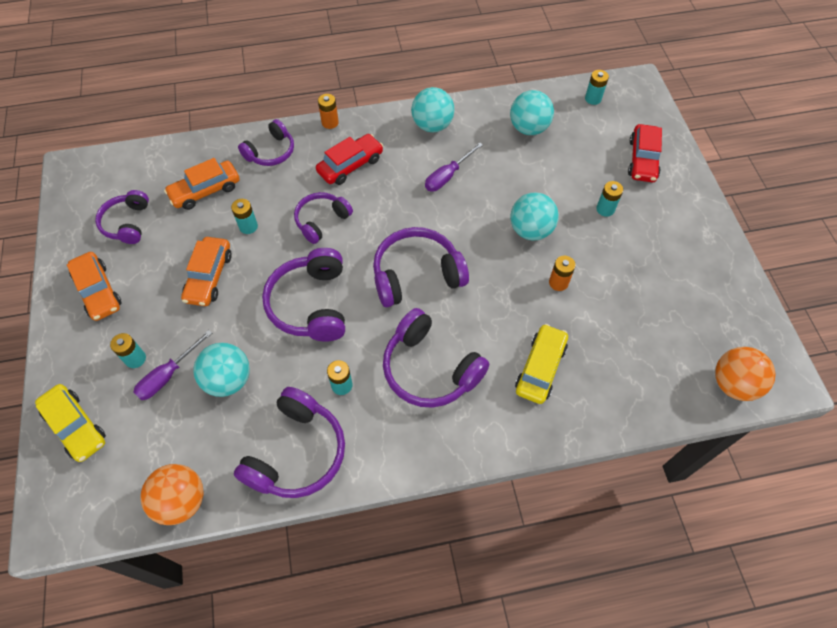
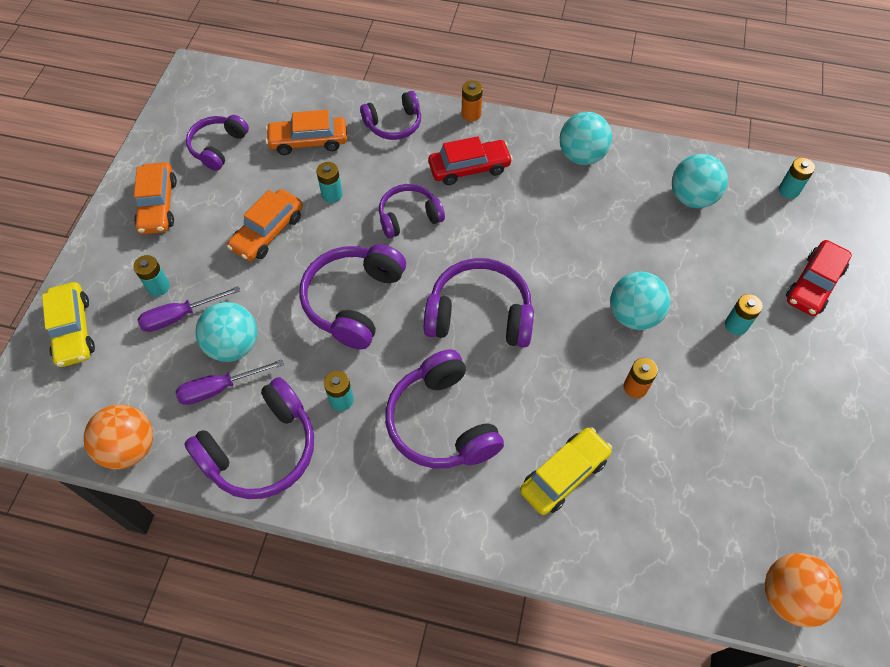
camera: 25 degrees right, 0 degrees up
(447, 176) = (569, 218): purple screwdriver -> purple screwdriver (219, 388)

